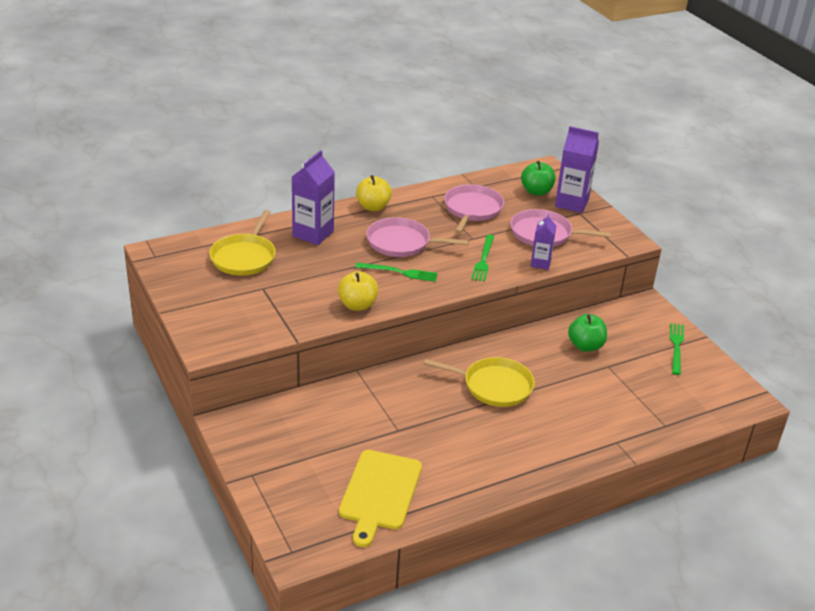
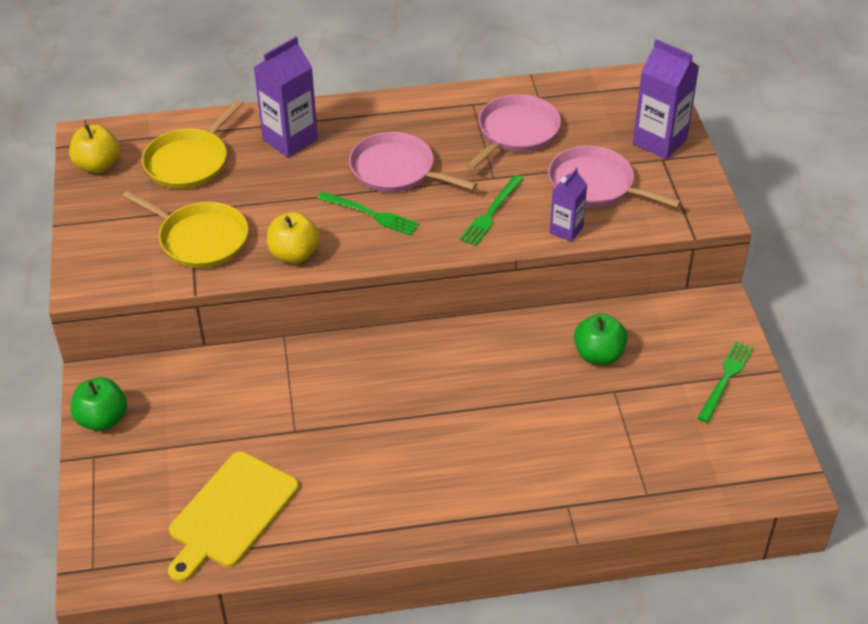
camera: 20 degrees right, 10 degrees up
(373, 207) = (386, 110): yellow apple -> yellow apple (98, 165)
(494, 386) = (446, 391): yellow pan -> yellow pan (200, 239)
(536, 191) = (619, 116): green apple -> green apple (102, 419)

